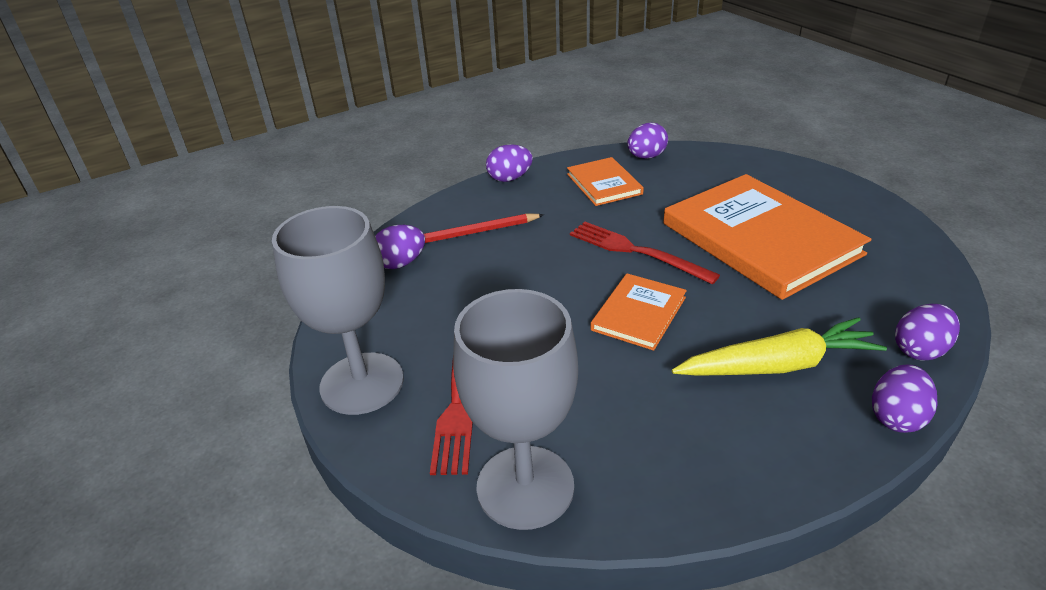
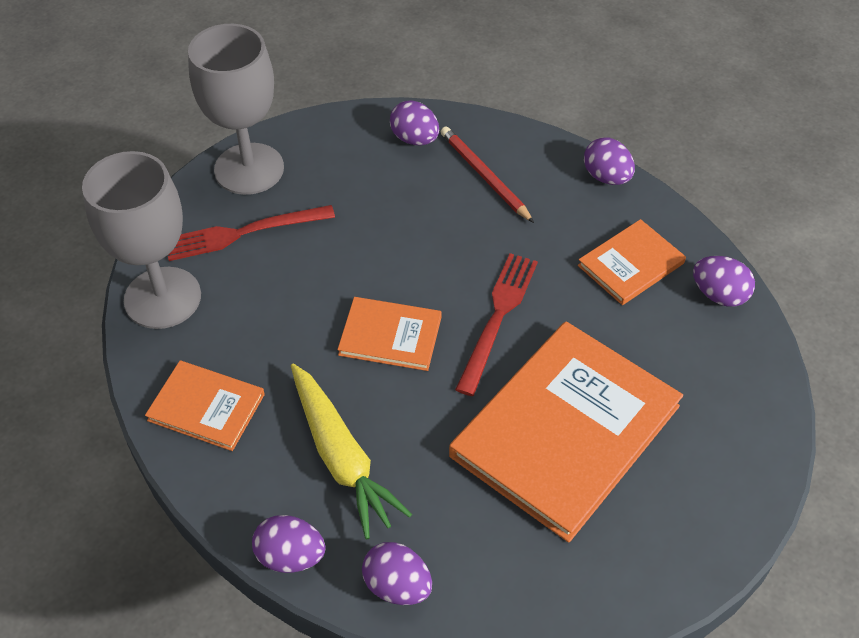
camera: 70 degrees right, 15 degrees up
(702, 463) = (206, 407): none -> orange book

